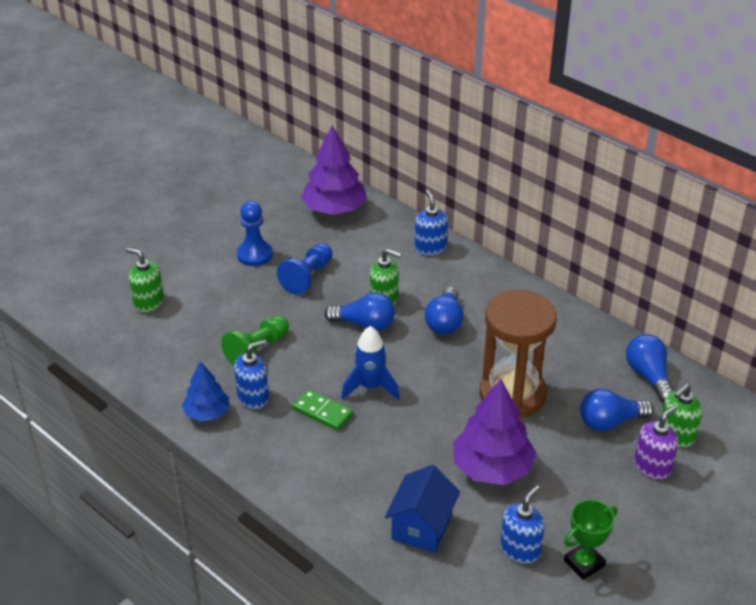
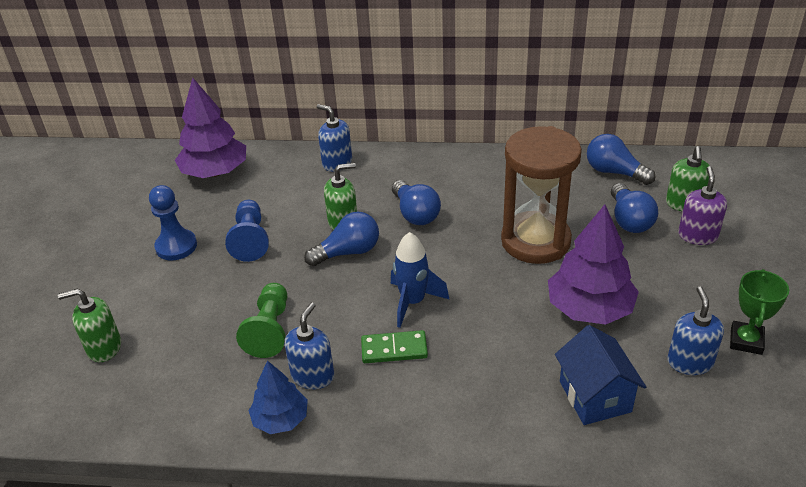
camera: 35 degrees left, 0 degrees up
(610, 422) = (629, 220): blue light bulb -> blue light bulb turned 45 degrees counterclockwise

